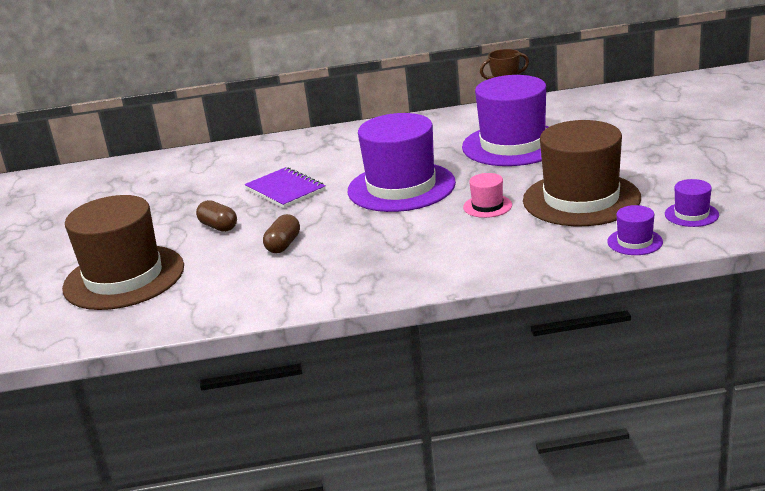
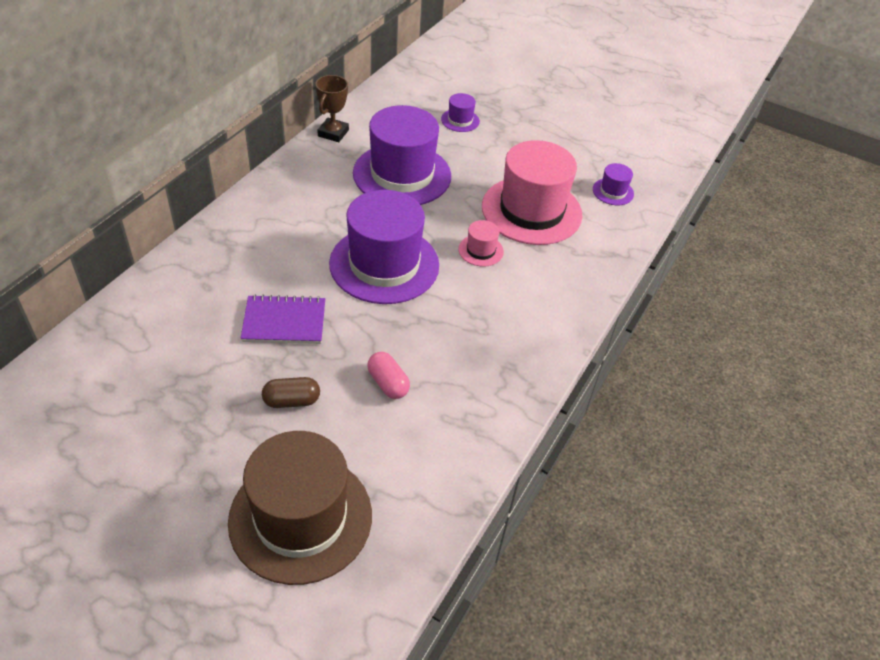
camera: 60 degrees left, 20 degrees up
(283, 245) = (388, 383): brown capsule -> pink capsule
(581, 199) = (531, 210): brown hat -> pink hat
(634, 242) = (617, 234): purple hat -> purple hat (460, 120)

